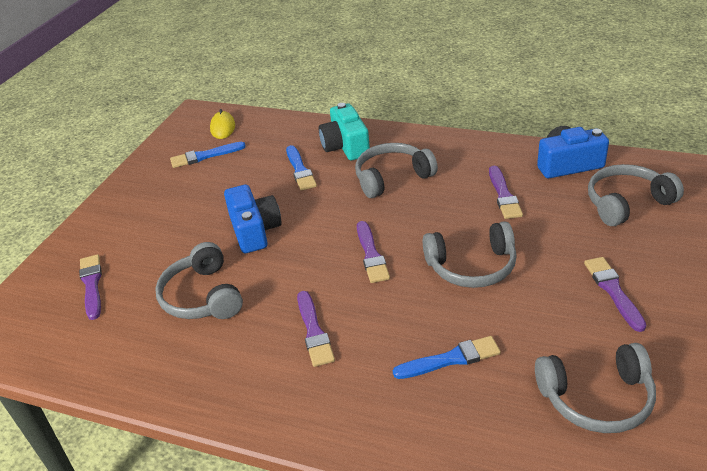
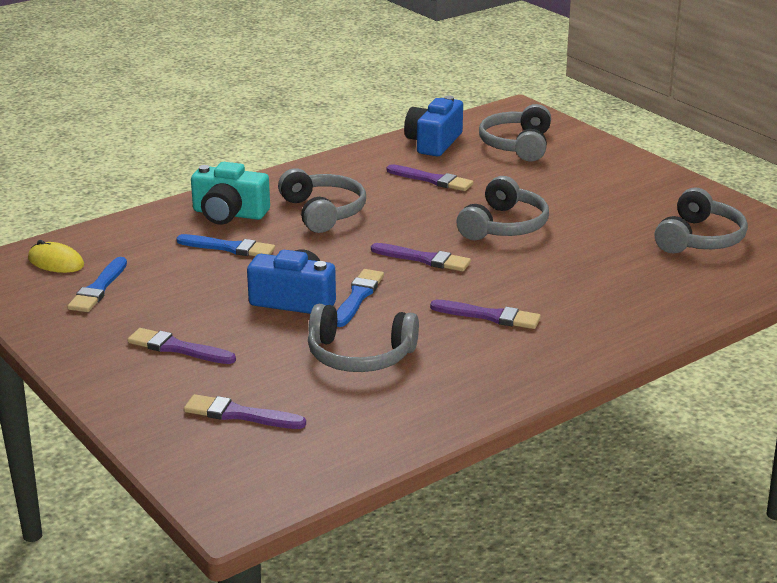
camera: 60 degrees left, 10 degrees down
(392, 177) = (323, 212): grey headphones -> grey headphones turned 150 degrees clockwise
(451, 359) = (598, 272): blue brush -> blue brush (358, 297)
(613, 291) = (605, 190): purple brush -> purple brush (177, 348)

